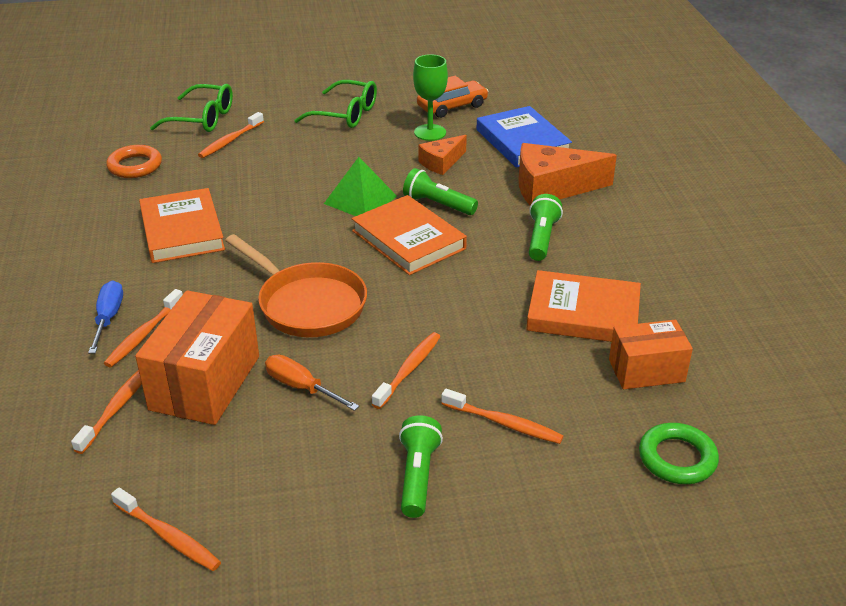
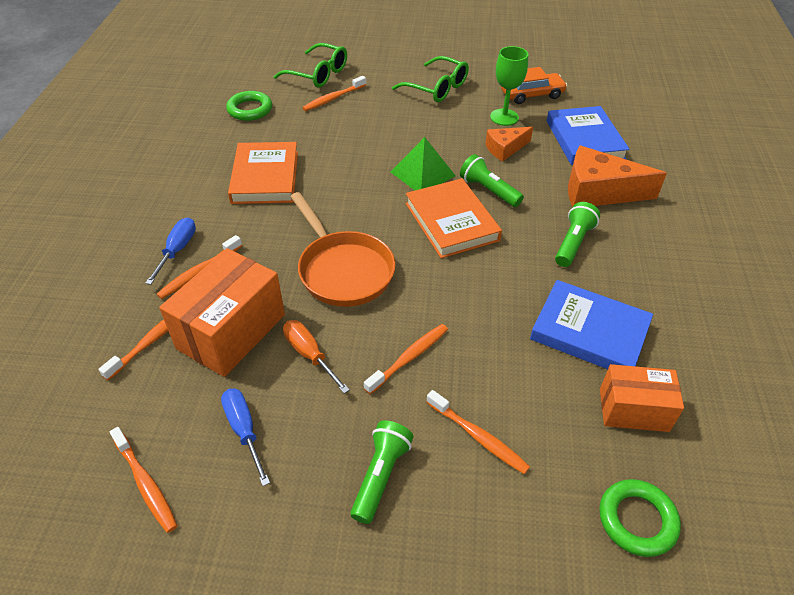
camera: 15 degrees right, 10 degrees up
(135, 166) = (250, 109): orange ring -> green ring
(258, 468) = (244, 431): none -> blue screwdriver
(583, 313) = (589, 332): orange book -> blue book

